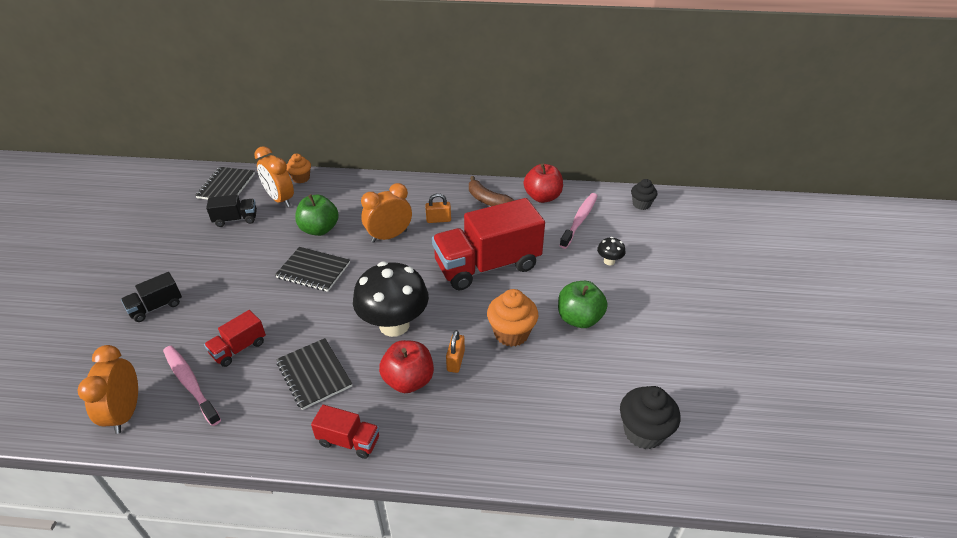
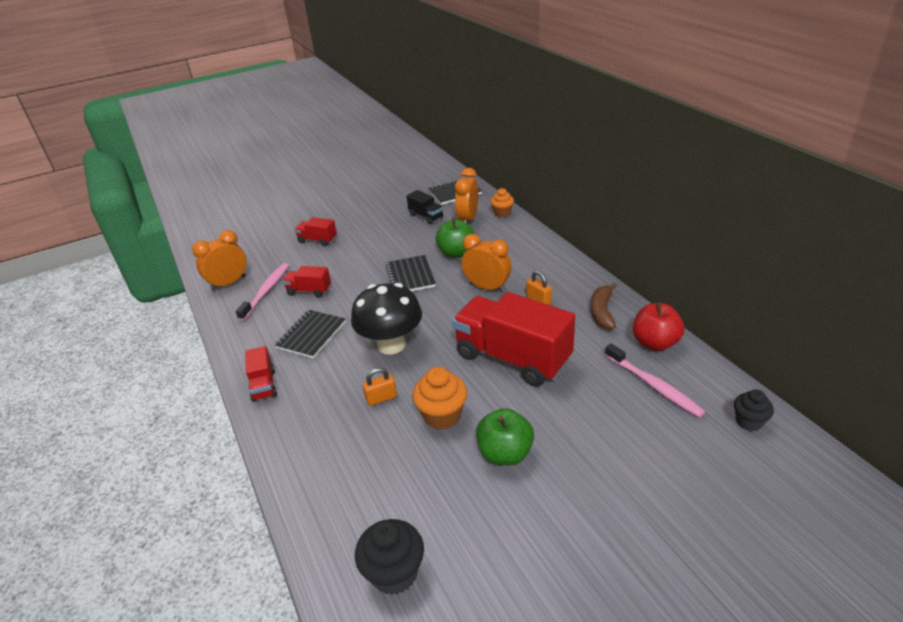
camera: 60 degrees right, 5 degrees down
(156, 307) = (317, 240): black truck -> red truck
(408, 380) = (340, 383): red apple -> none
(579, 220) = (654, 385): pink toothbrush -> pink toothbrush turned 60 degrees clockwise
(609, 261) = (615, 438): black mushroom -> none

